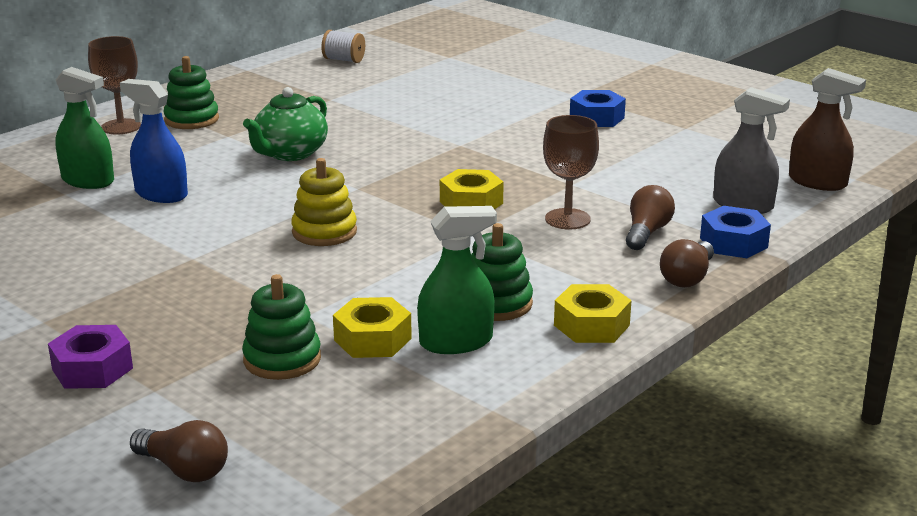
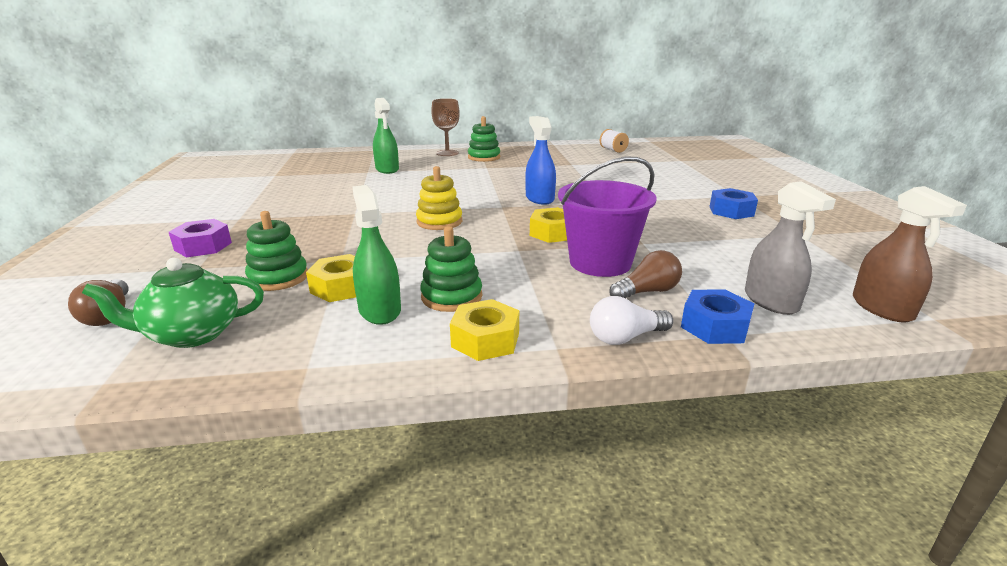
camera: 40 degrees right, 0 degrees up
(161, 194) = (403, 182): blue spray bottle -> blue spray bottle (539, 198)
(290, 153) = (500, 182): green teapot -> green teapot (192, 334)
(456, 342) = (379, 310): green spray bottle -> green spray bottle turned 135 degrees counterclockwise
(567, 219) = (600, 263): brown goblet -> purple bucket
(687, 278) = (625, 337): brown light bulb -> white light bulb

